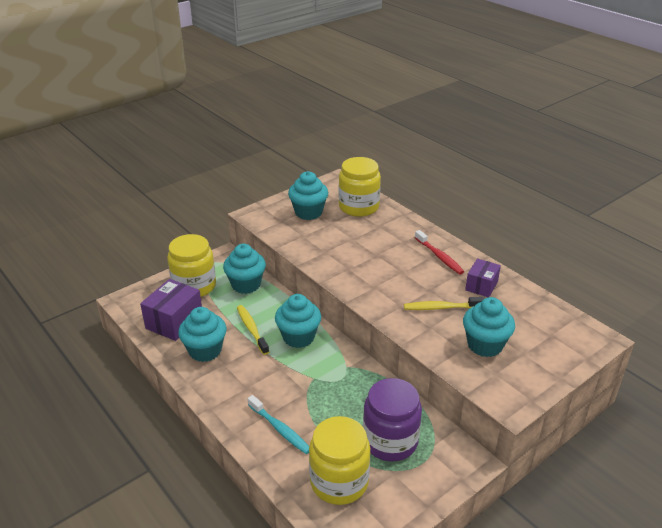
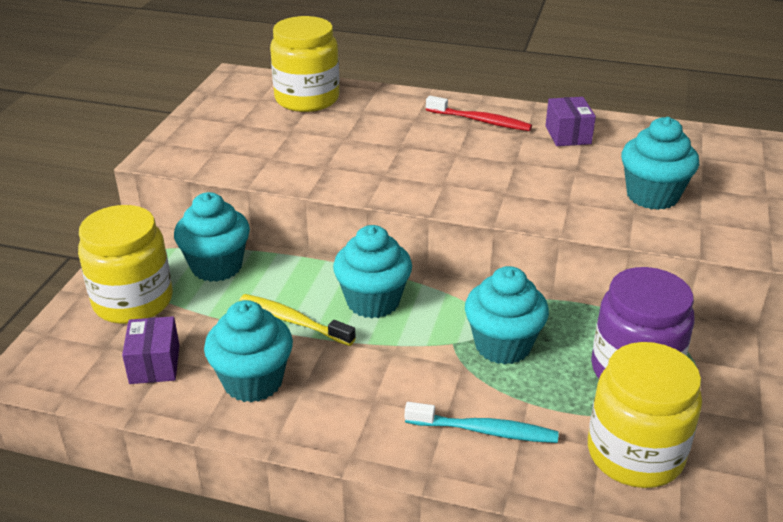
camera: 35 degrees left, 0 degrees up
(174, 321) = (154, 364): purple box -> purple box, size x0.63
(308, 212) = (243, 127): turquoise cupcake -> turquoise cupcake (503, 345)
(441, 308) = (554, 175): yellow toothbrush -> none

